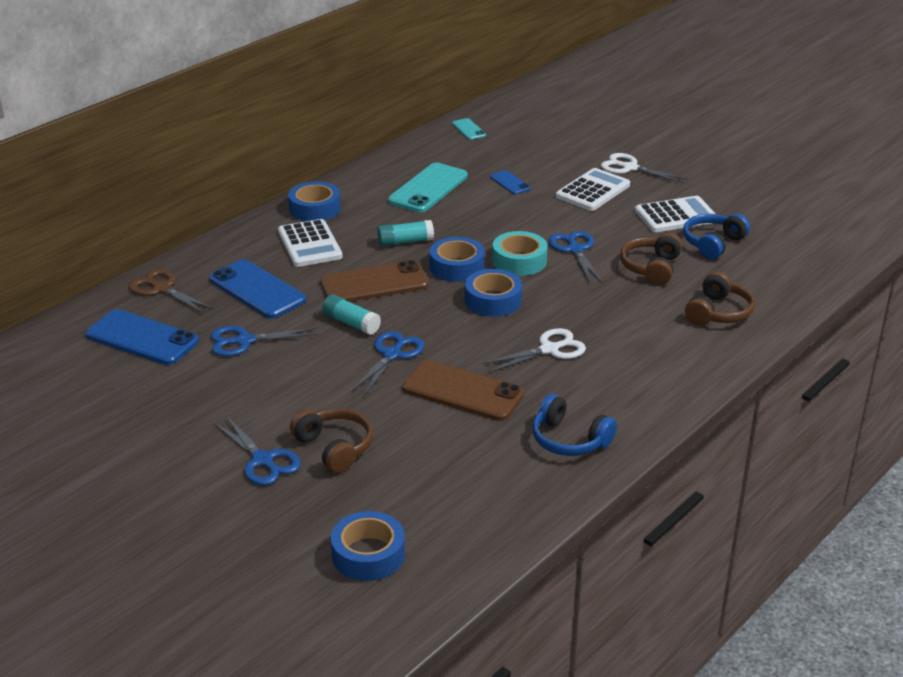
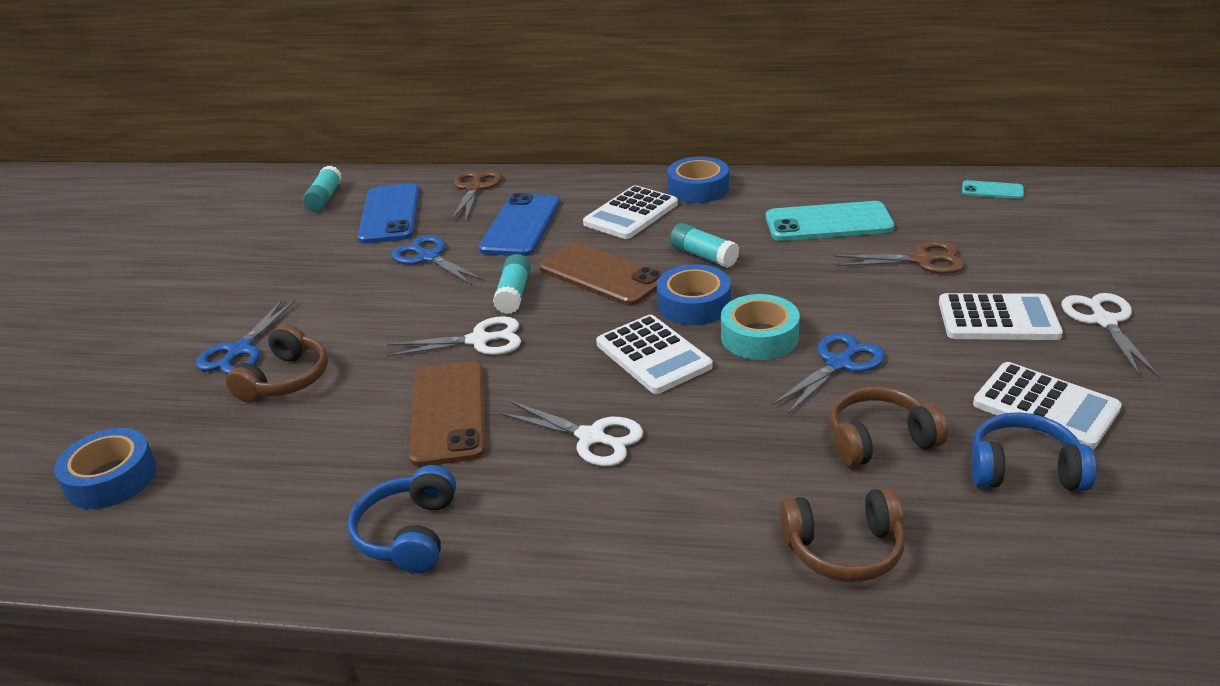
camera: 60 degrees right, 0 degrees up
(56, 361) = (325, 198): none -> turquoise glue stick
(392, 355) = (479, 340): blue scissors -> white scissors
(468, 129) = (992, 190): turquoise phone -> turquoise phone turned 75 degrees clockwise
(493, 300) = (653, 355): blue tape -> white calculator
(510, 183) = (921, 260): blue phone -> brown scissors

